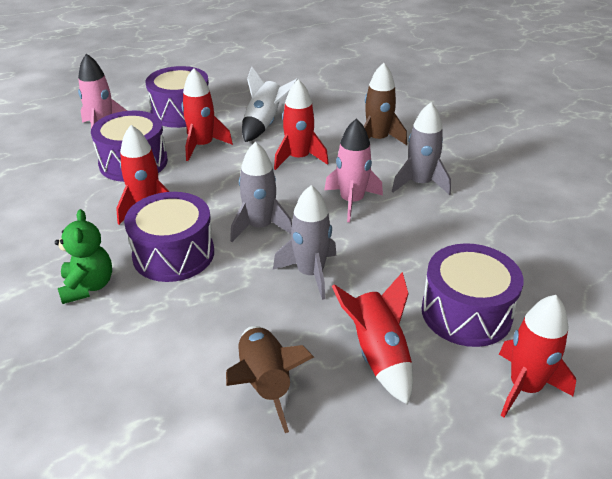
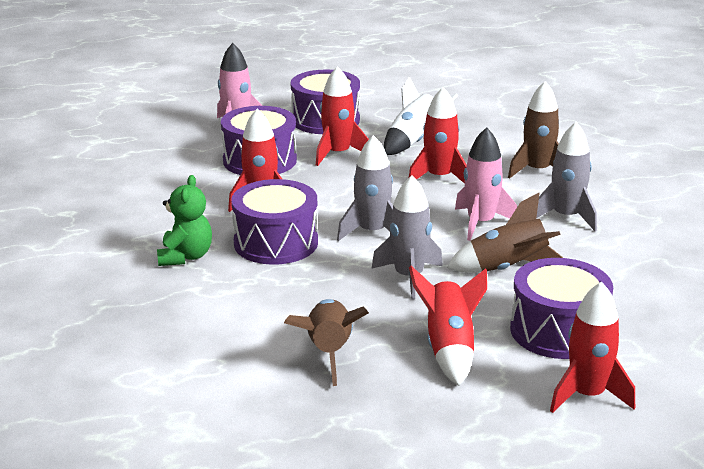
camera: 15 degrees right, 10 degrees down
(394, 248) = (507, 268): none -> brown rocket

